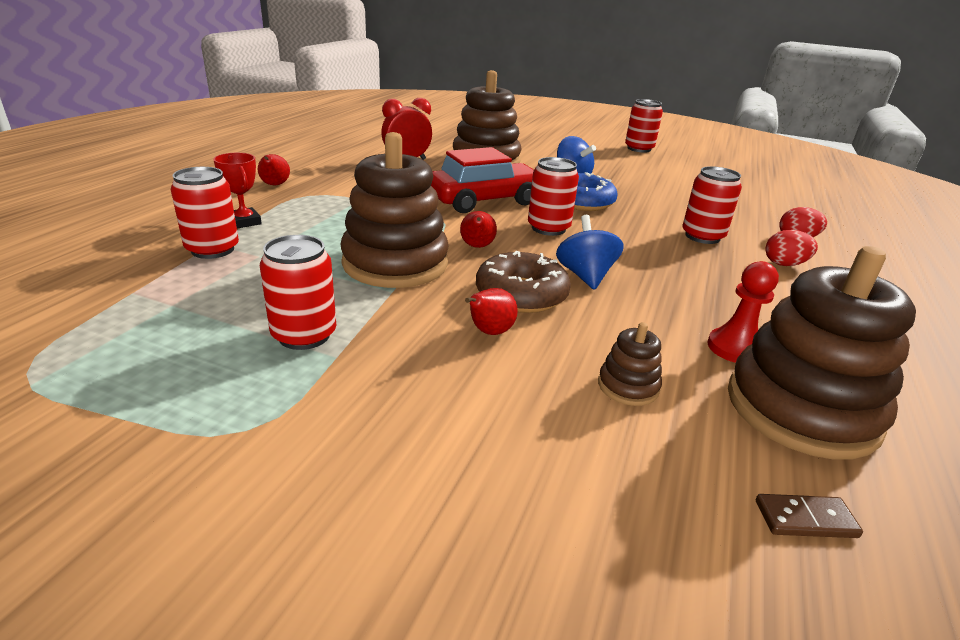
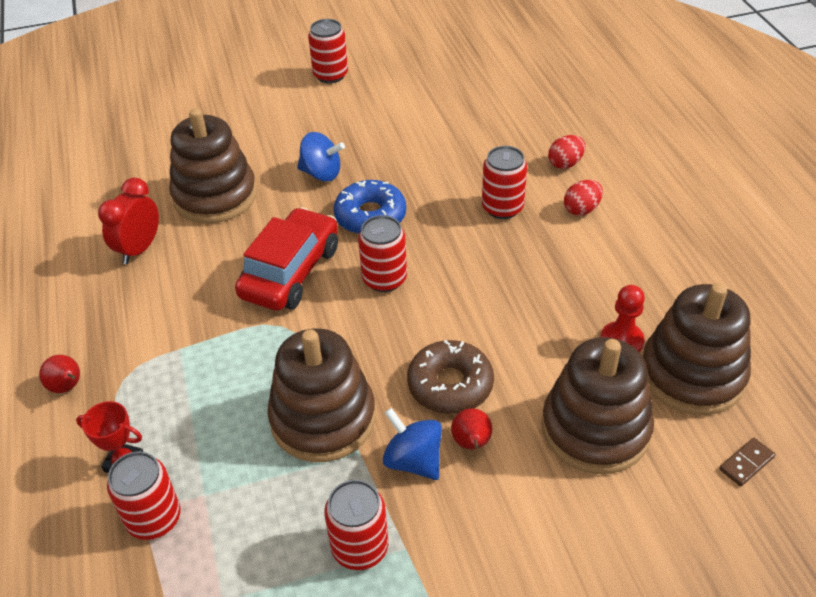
camera: 35 degrees left, 15 degrees up
(477, 246) = (358, 348): red pear -> none
(585, 276) = (470, 327): blue spinning top -> blue spinning top (413, 460)
(628, 386) = (595, 429): brown stacking toy -> brown stacking toy, size x2.30

